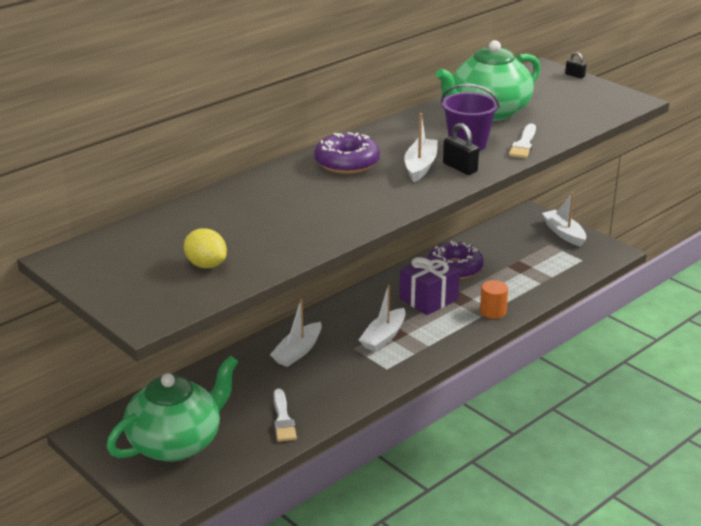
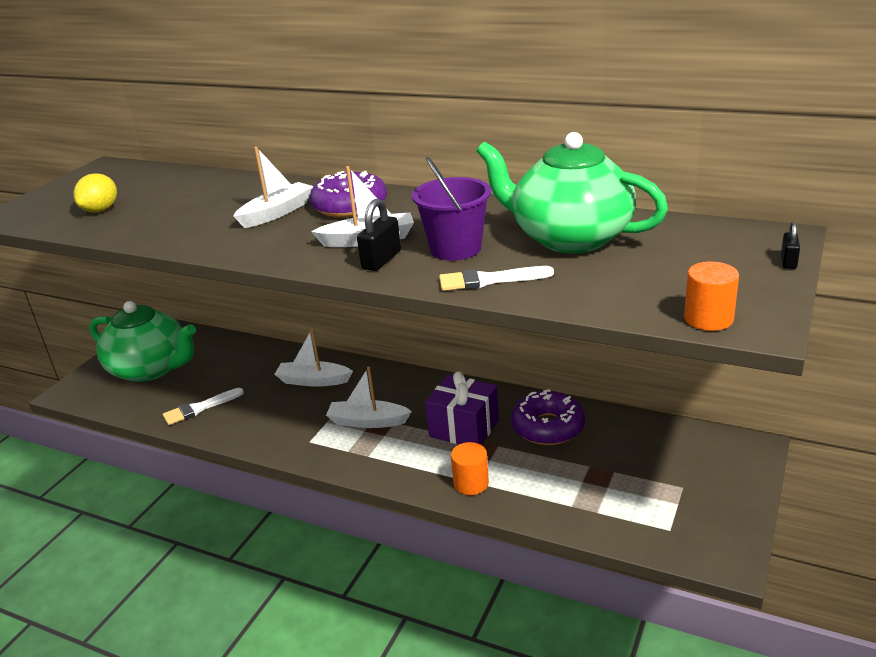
camera: 70 degrees right, 0 degrees up
(564, 233) = (727, 493): white boat -> white boat (277, 213)
(618, 107) = (708, 319): none -> orange cylinder

